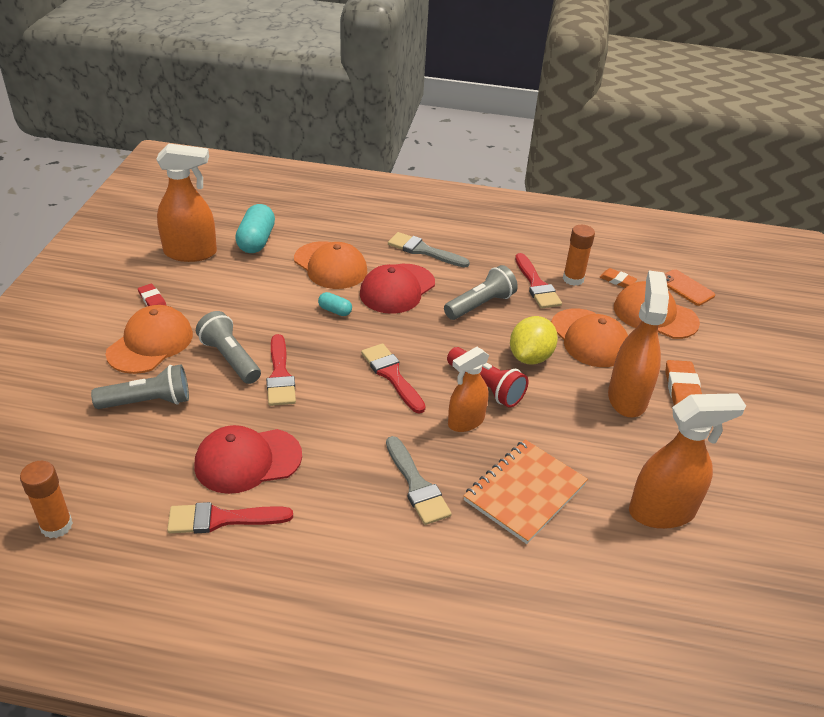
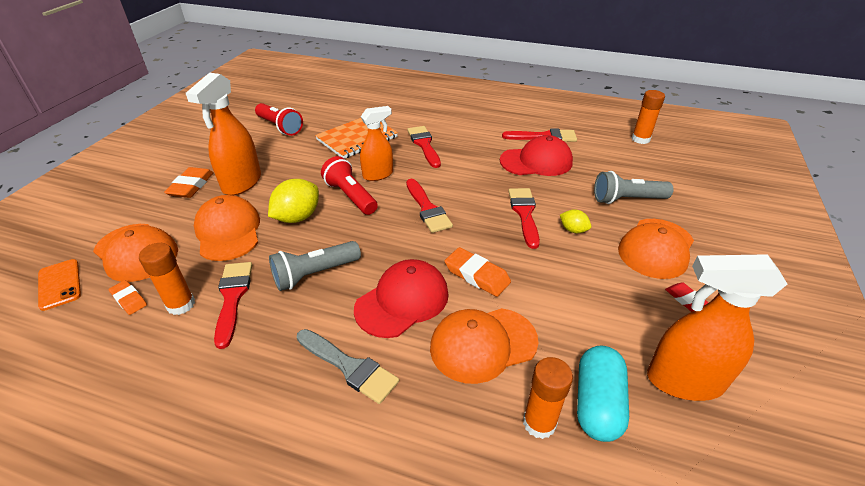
camera: 170 degrees left, 0 degrees up
(230, 358) = (573, 230): grey flashlight -> yellow lemon
(296, 232) = (539, 423): none -> orange glue stick
(330, 266) = (483, 344): orange cap -> orange cap turned 75 degrees counterclockwise
(335, 311) = (477, 275): turquoise capsule -> orange eraser
(416, 485) = (424, 145): grey brush -> red brush
(662, 512) = (280, 127): orange spray bottle -> red flashlight

